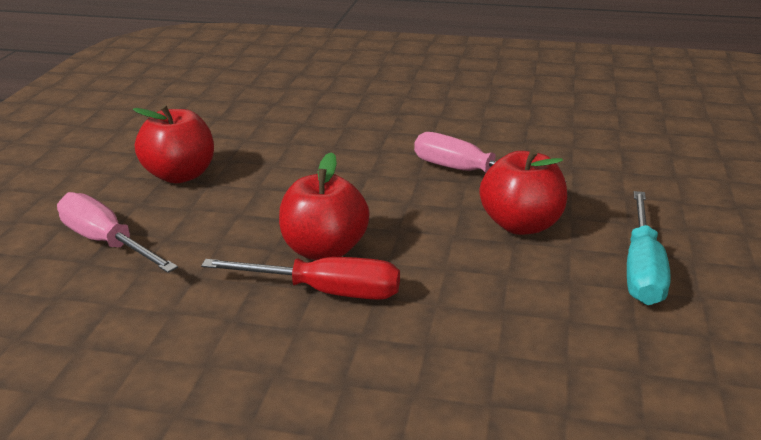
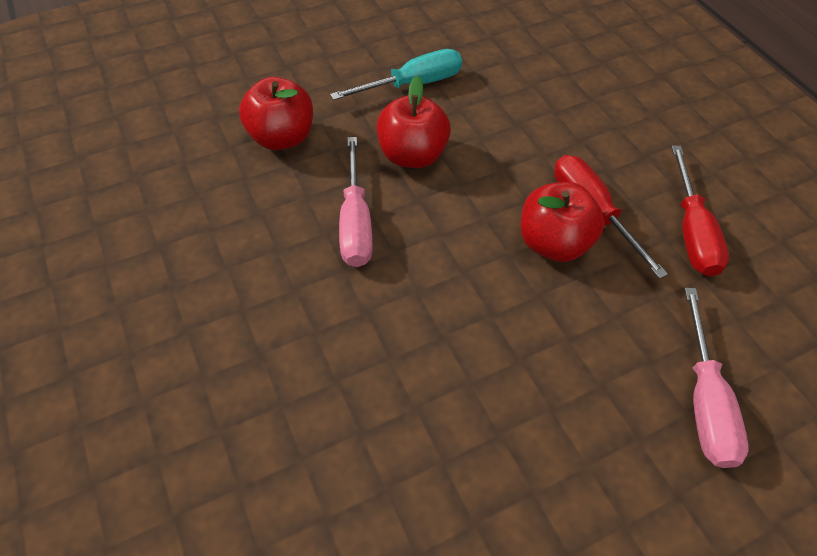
camera: 130 degrees left, 25 degrees up
(180, 175) = (567, 452): red apple -> red apple (282, 137)
(216, 342) = (691, 231): none -> red screwdriver

